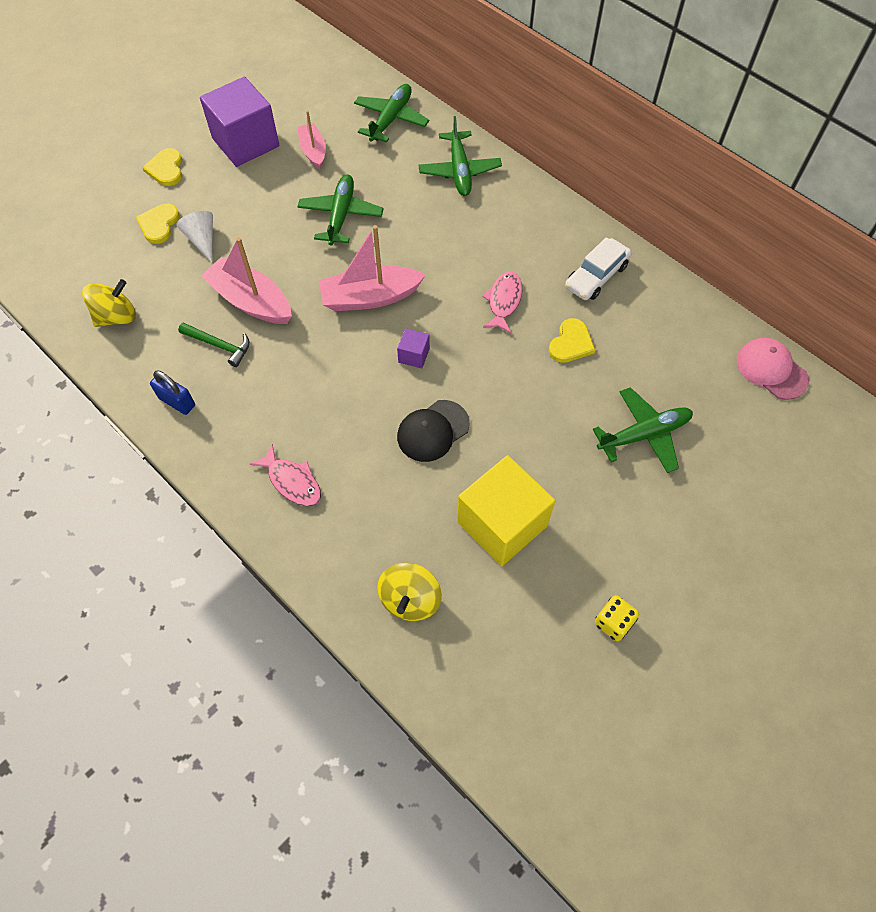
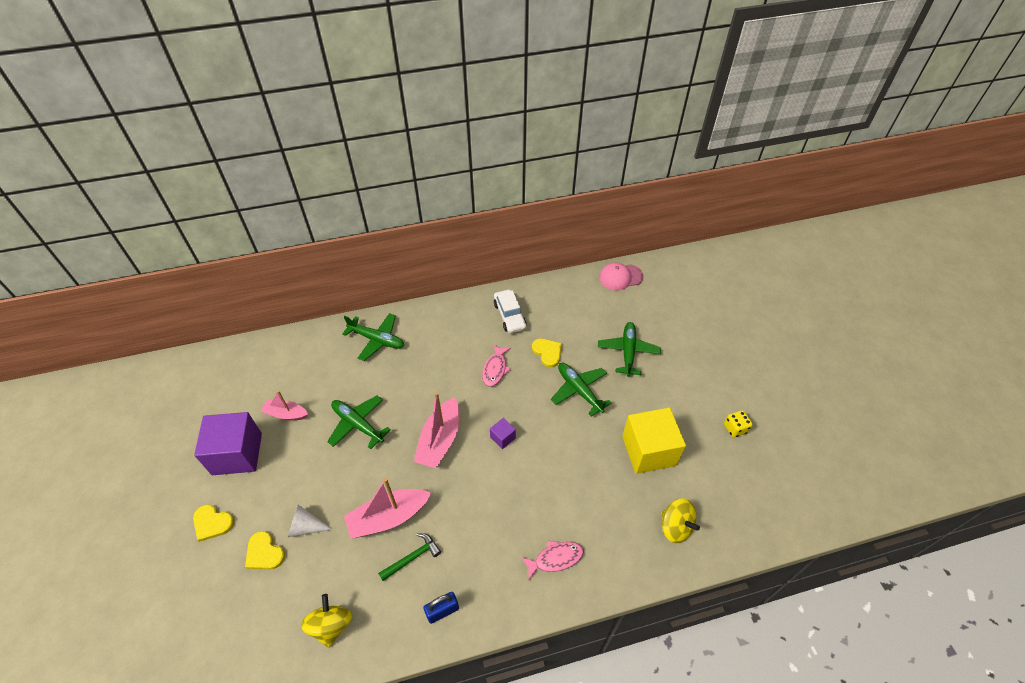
camera: 60 degrees left, 10 degrees down
(391, 119) = (300, 354): green plane -> green plane (579, 390)
(433, 431) = (565, 455): black cap -> none
(504, 301) = (495, 369): pink fish -> pink fish turned 120 degrees counterclockwise

